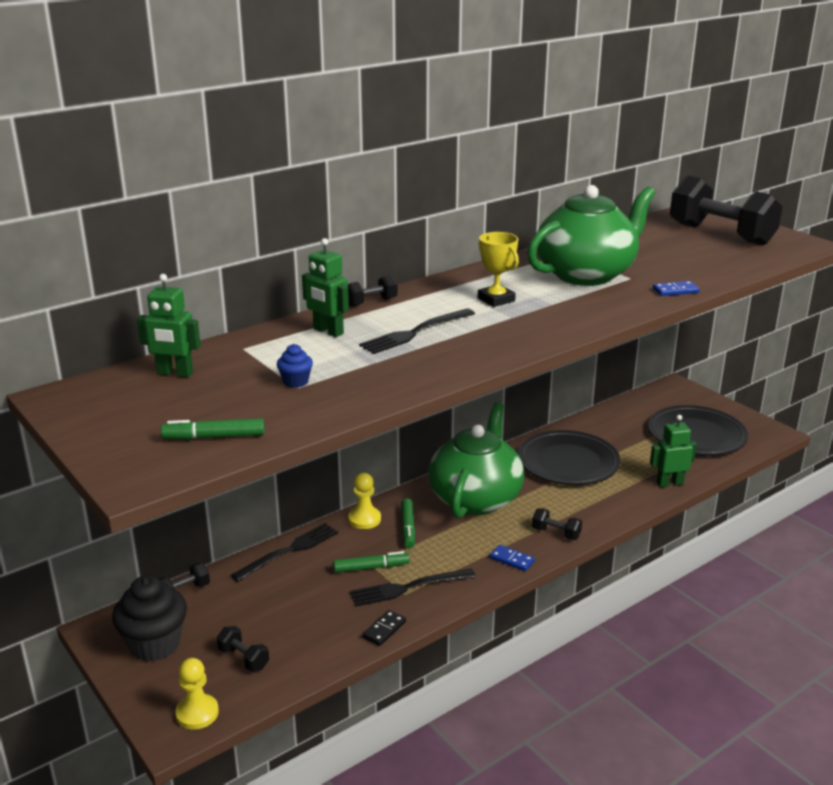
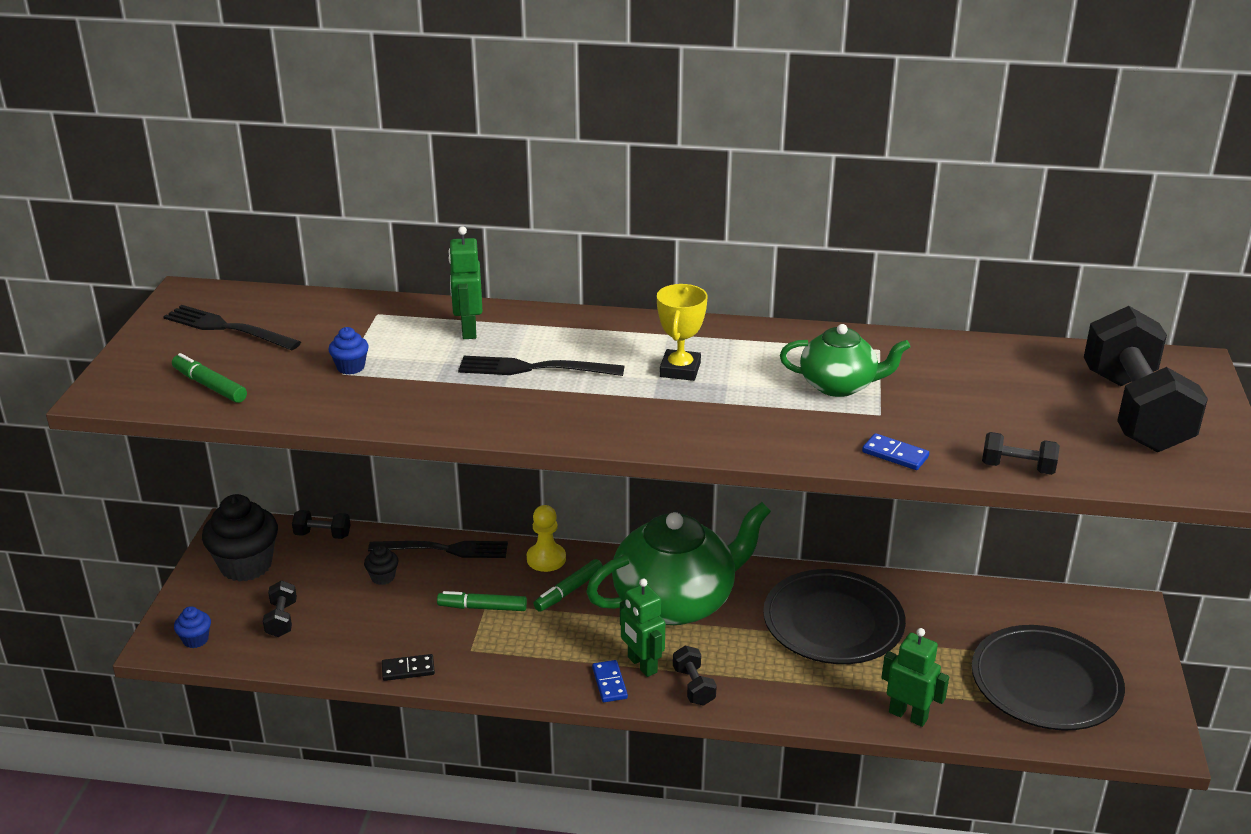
camera: 45 degrees right, 5 degrees up
(175, 373) = (290, 313): green robot -> green robot (642, 665)
(197, 713) = (195, 640): yellow pawn -> blue cupcake
(274, 590) = (383, 577): none -> black cupcake
(371, 302) = (563, 316): black dumbbell -> black dumbbell (1017, 468)
(371, 567) = (482, 607): green marker -> green marker turned 150 degrees clockwise
(407, 588) = (481, 646): black fork -> black fork (226, 328)
(586, 274) = (839, 385): green teapot -> green teapot, size x0.54

